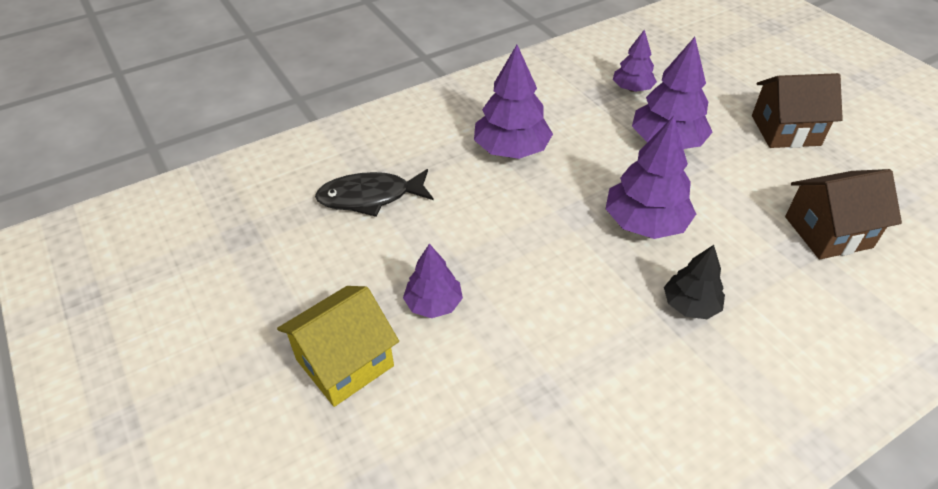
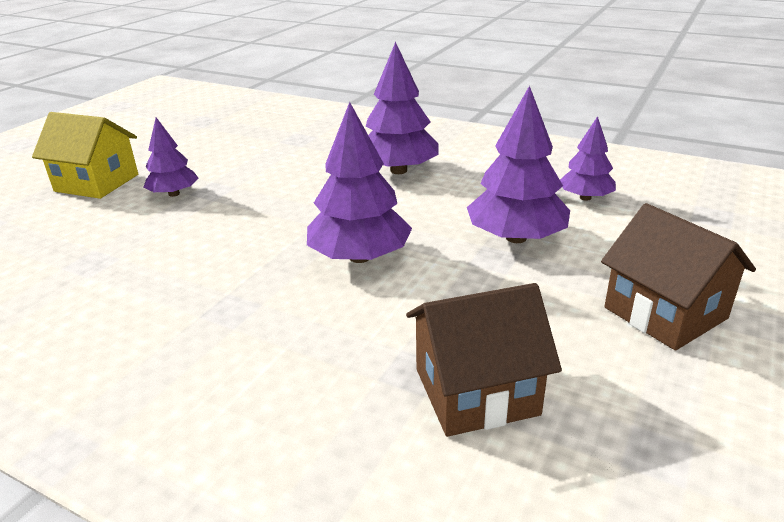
camera: 60 degrees right, 15 degrees down
(370, 197) = (277, 141): black fish -> none
(690, 305) = (251, 311): black tree -> none
(828, 232) = (476, 391): brown house -> brown house turned 60 degrees counterclockwise

